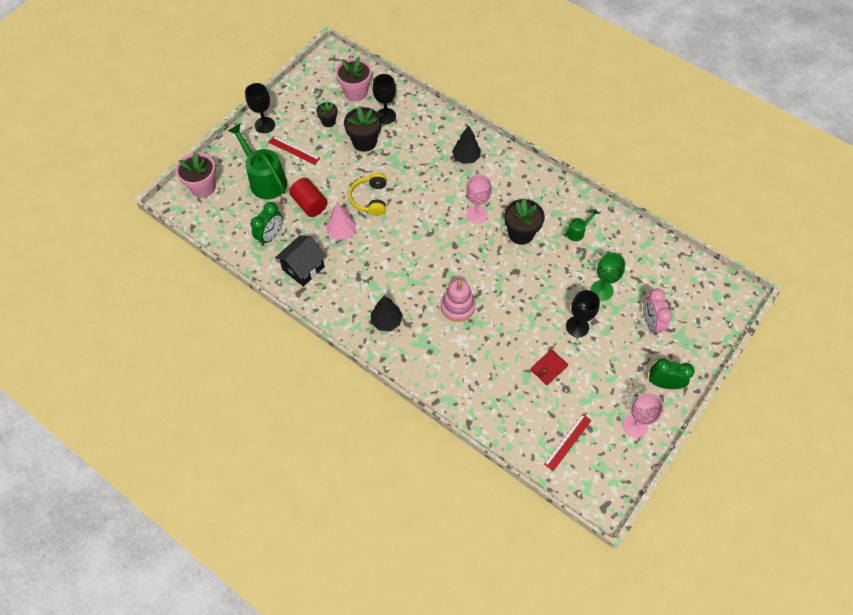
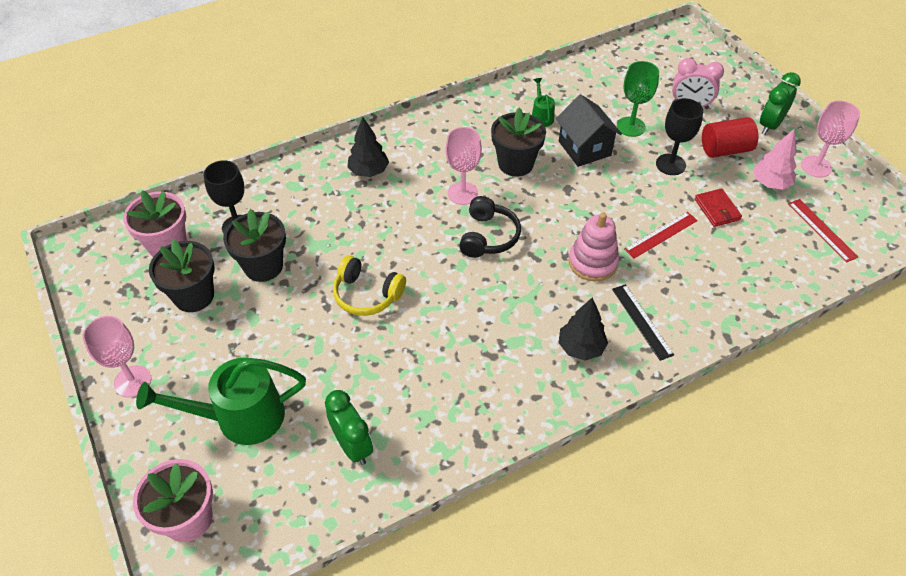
camera: 65 degrees left, 10 degrees down
(265, 125) = (132, 381): black goblet -> pink goblet
(294, 150) = (212, 358): red ruler -> red ruler (661, 235)
(303, 268) = (439, 420): black house -> black house (584, 148)
(309, 204) = (327, 372): red cylinder -> red cylinder (725, 149)
(328, 121) = (194, 296): black flower pot -> black flower pot, size x1.74
(342, 232) = (402, 348): pink tree -> pink tree (770, 183)
(423, 348) = (641, 321): none -> black ruler
(447, 242) = (488, 236): none -> black headphones

